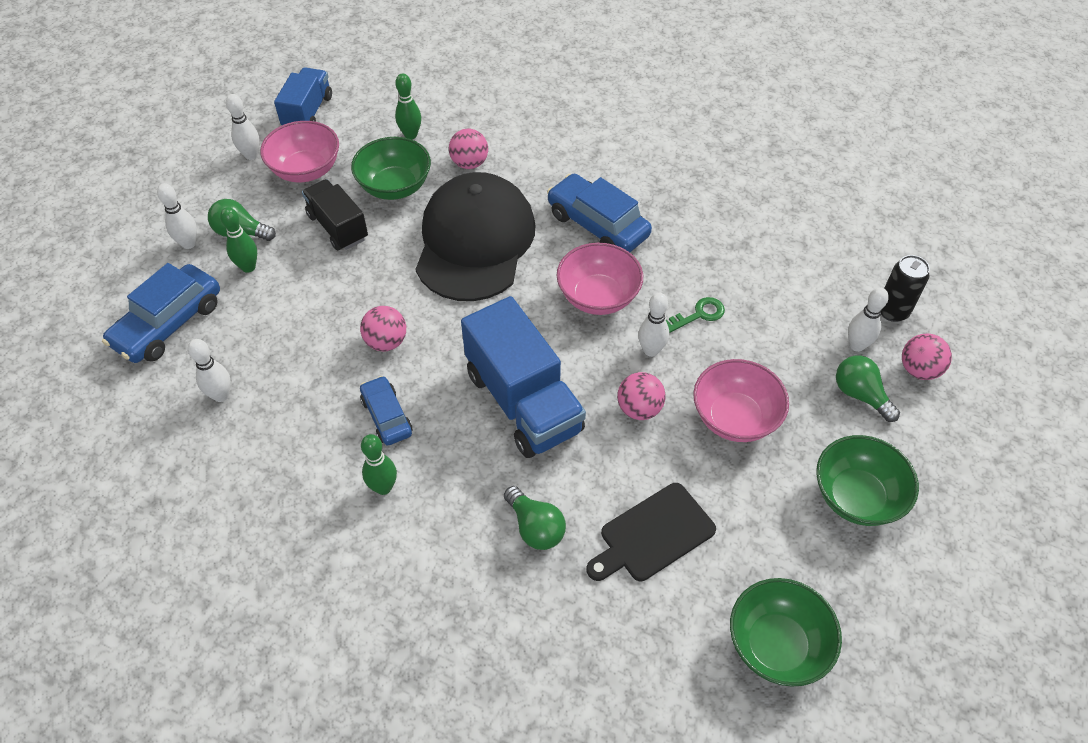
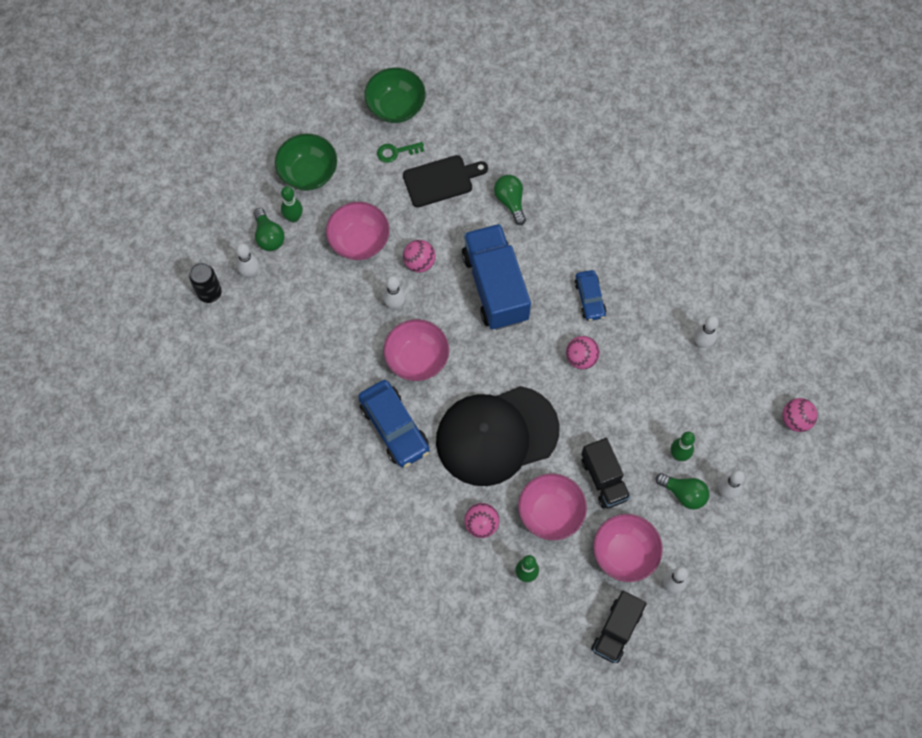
camera: 165 degrees left, 15 degrees up
(168, 324) = (740, 414): blue car -> none
(308, 112) = (616, 630): blue truck -> black truck
(383, 487) = (599, 249): green bowling pin -> green bowling pin (294, 217)
(395, 187) = (550, 513): green bowl -> pink bowl
(475, 241) = (496, 435): black cap -> black cap turned 45 degrees clockwise
(699, 314) = (349, 325): green key -> green key (396, 152)
(919, 370) = (219, 244): pink ball -> pink ball (795, 420)

